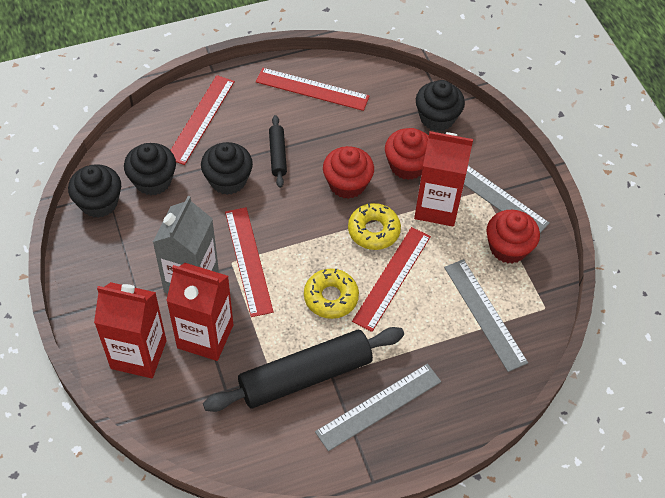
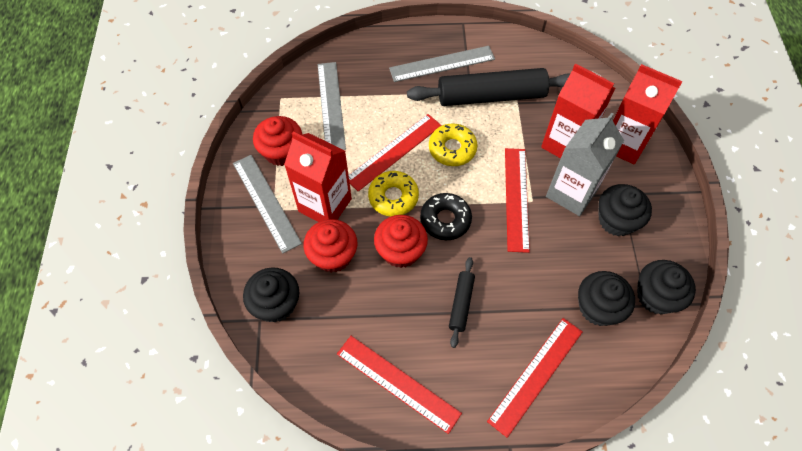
camera: 160 degrees left, 5 degrees up
(228, 180) = (519, 287): black cupcake -> black cupcake (616, 220)
(314, 222) = (445, 220): none -> black donut

